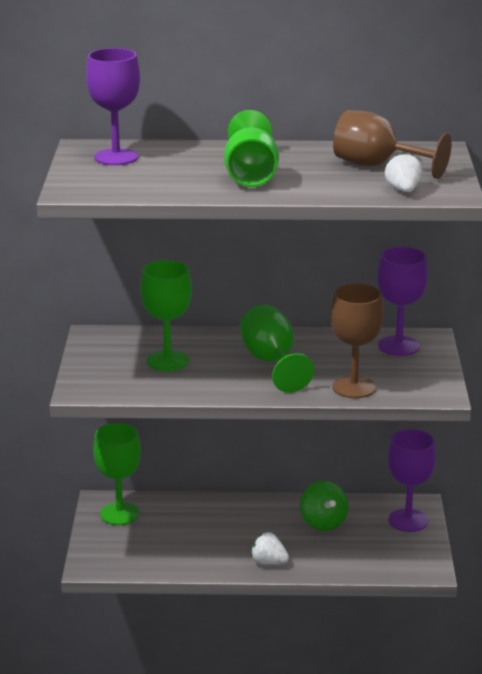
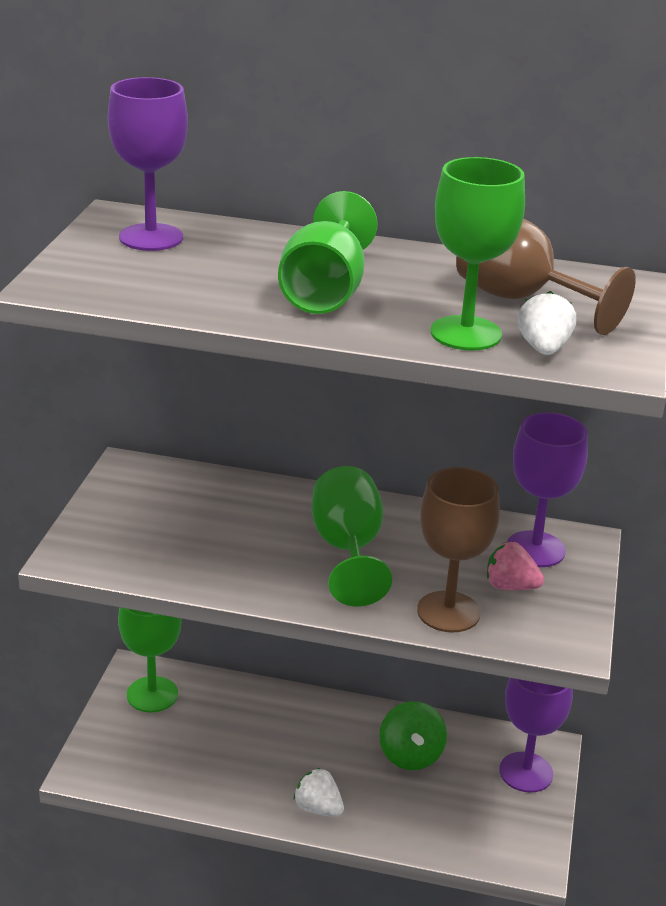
camera: 10 degrees right, 5 degrees up
(167, 361) = (207, 525): green goblet -> green goblet (466, 333)
(389, 368) = (510, 586): none -> pink strawberry

